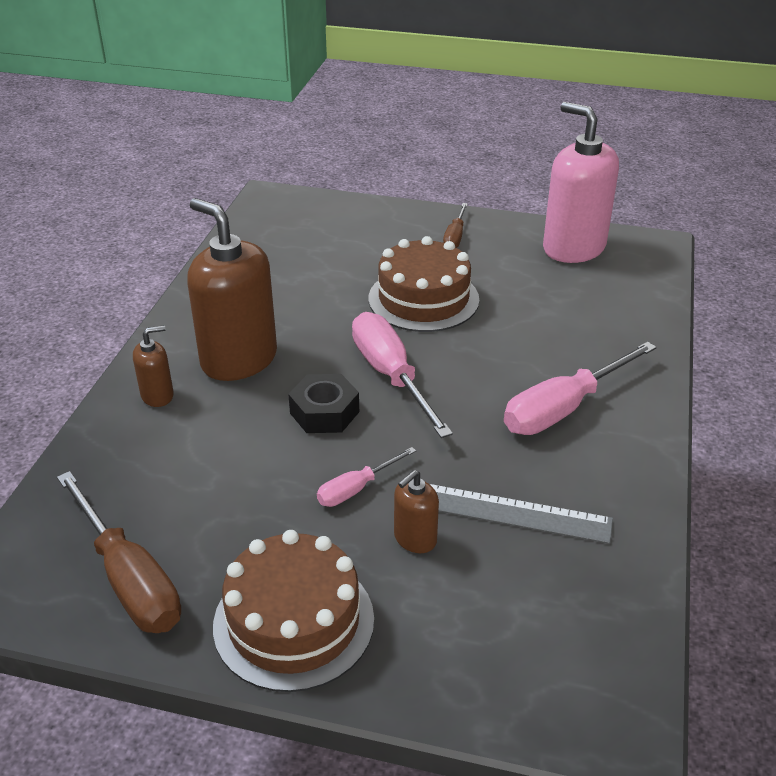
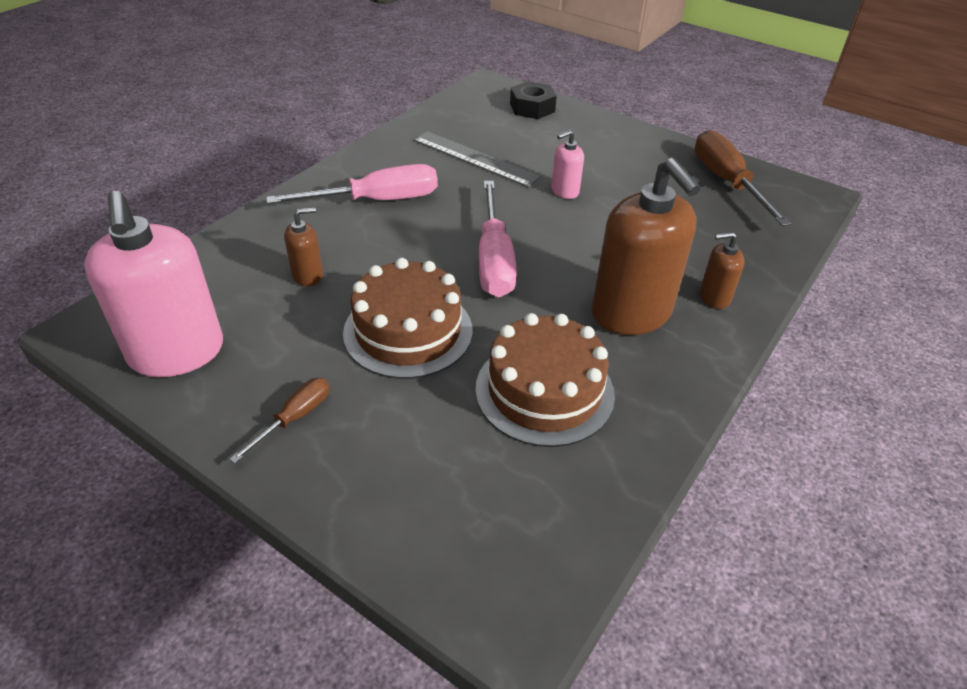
camera: 160 degrees left, 5 degrees up
(294, 621) = (628, 144): brown cake -> brown cake (544, 391)
(324, 412) = (566, 245): black nut -> black nut (532, 108)
(356, 489) = (564, 191): pink screwdriver -> pink soap dispenser
(415, 539) = (540, 159): brown soap dispenser -> brown soap dispenser (308, 275)

